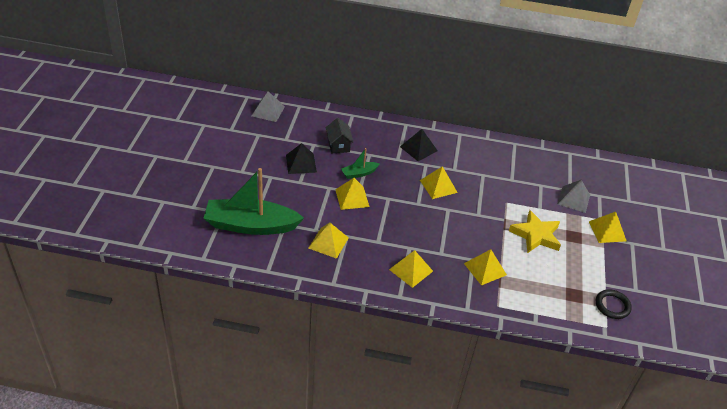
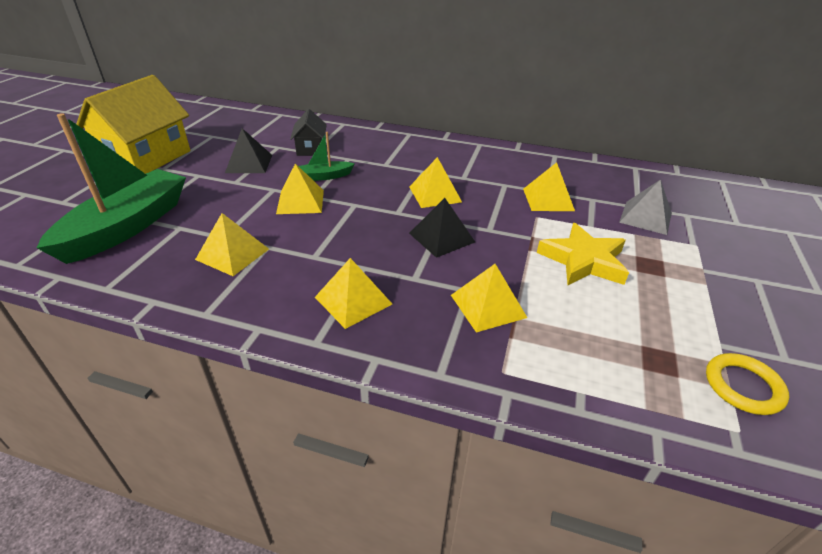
camera: 10 degrees right, 5 degrees down
(224, 161) = (146, 158): none -> yellow house
(251, 225) = (127, 226): green boat -> green boat turned 105 degrees clockwise
(268, 111) = (239, 117): grey pyramid -> none
(418, 148) = (418, 155): black pyramid -> black pyramid (442, 237)
(607, 231) = (708, 261): yellow pyramid -> yellow pyramid (548, 199)
(612, 306) = (743, 386): black ring -> yellow ring

